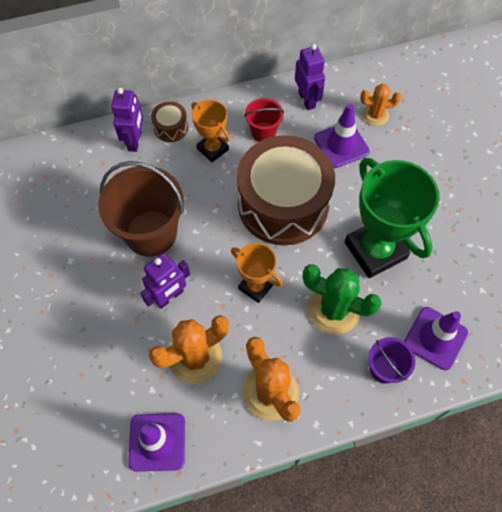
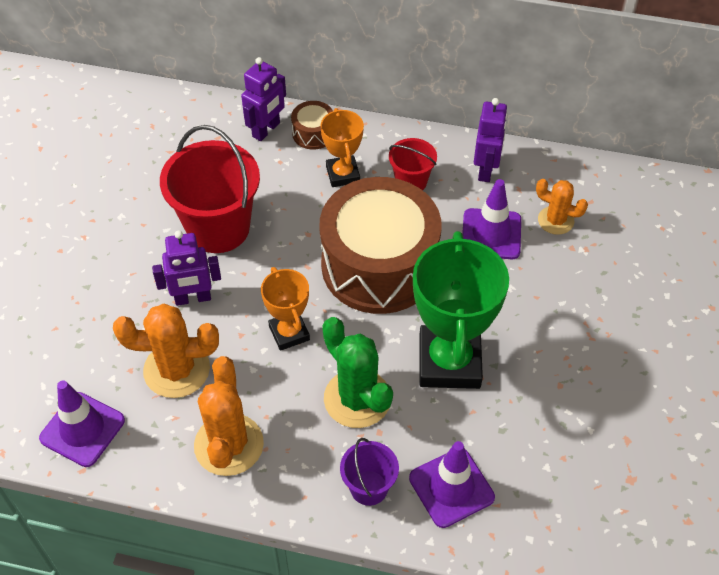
camera: 30 degrees right, 10 degrees down
(151, 233) = (218, 228): brown bucket -> red bucket

